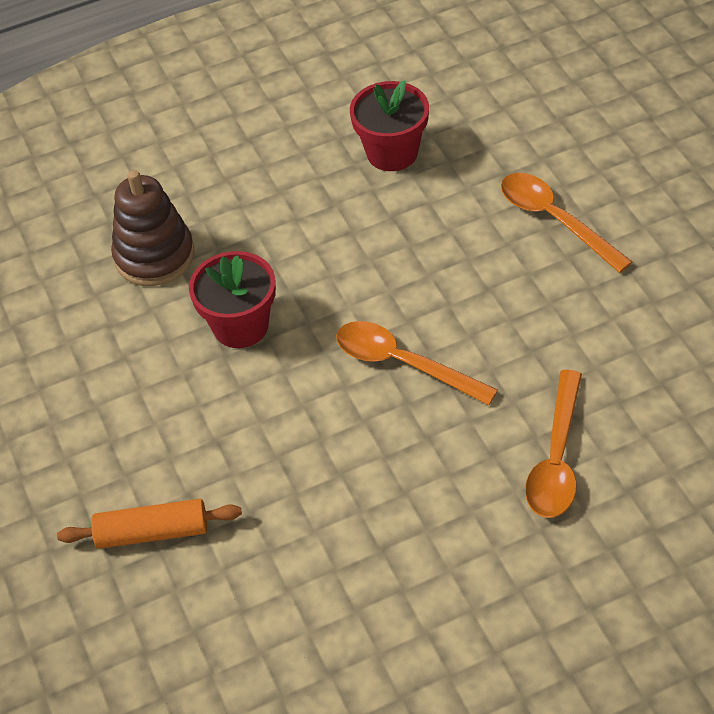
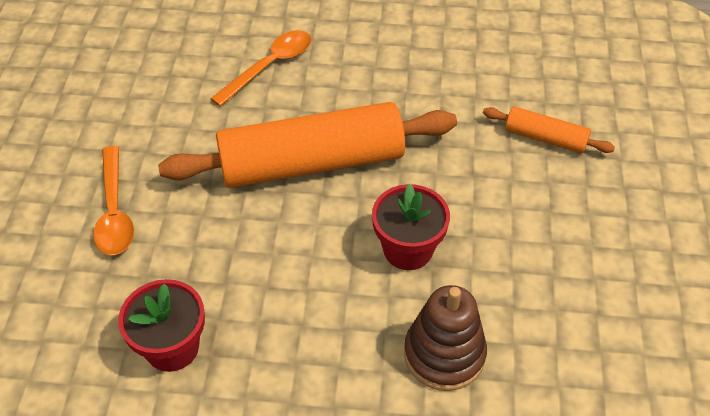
camera: 155 degrees left, 0 degrees up
(403, 364) = (312, 163): orange spoon -> orange rolling pin

